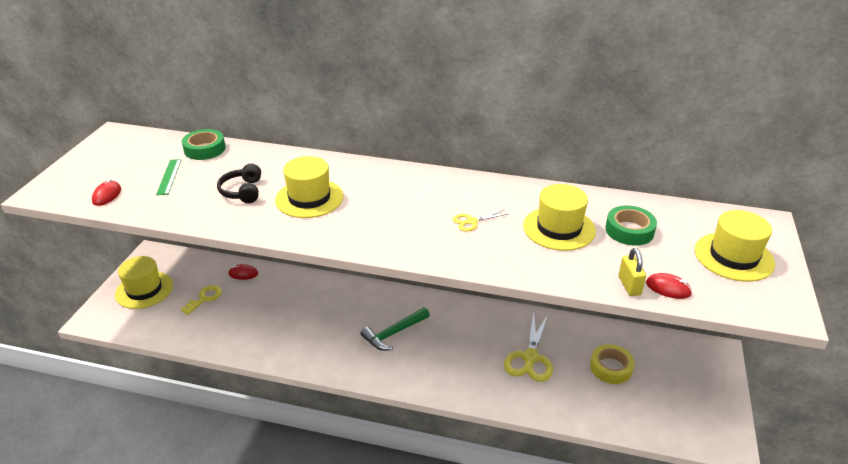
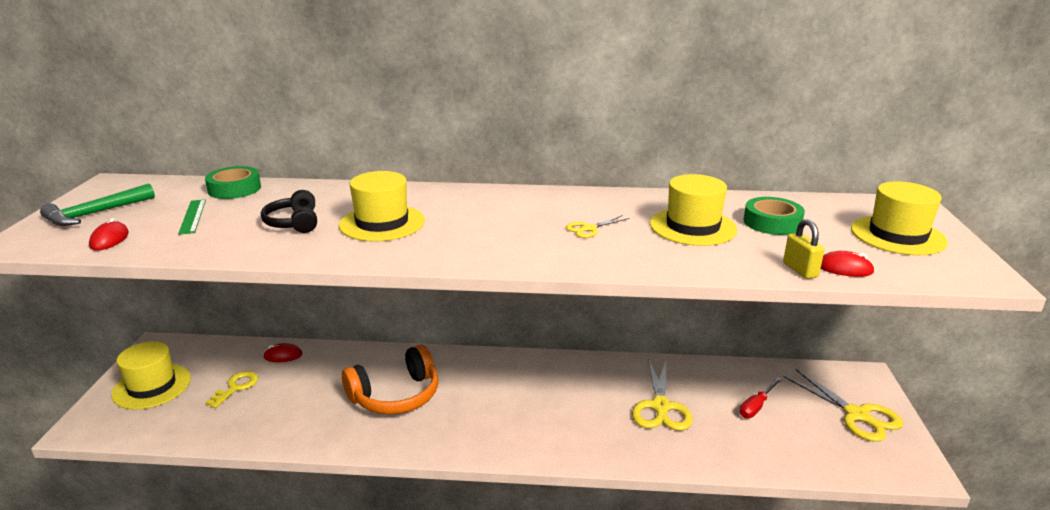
camera: 10 degrees left, 10 degrees down
(322, 321) = (396, 396): none -> orange headphones
(394, 333) = (488, 399): green hammer -> green hammer (95, 214)
(611, 368) = (756, 406): yellow tape -> red screwdriver
(695, 387) = (857, 415): none -> yellow scissors

